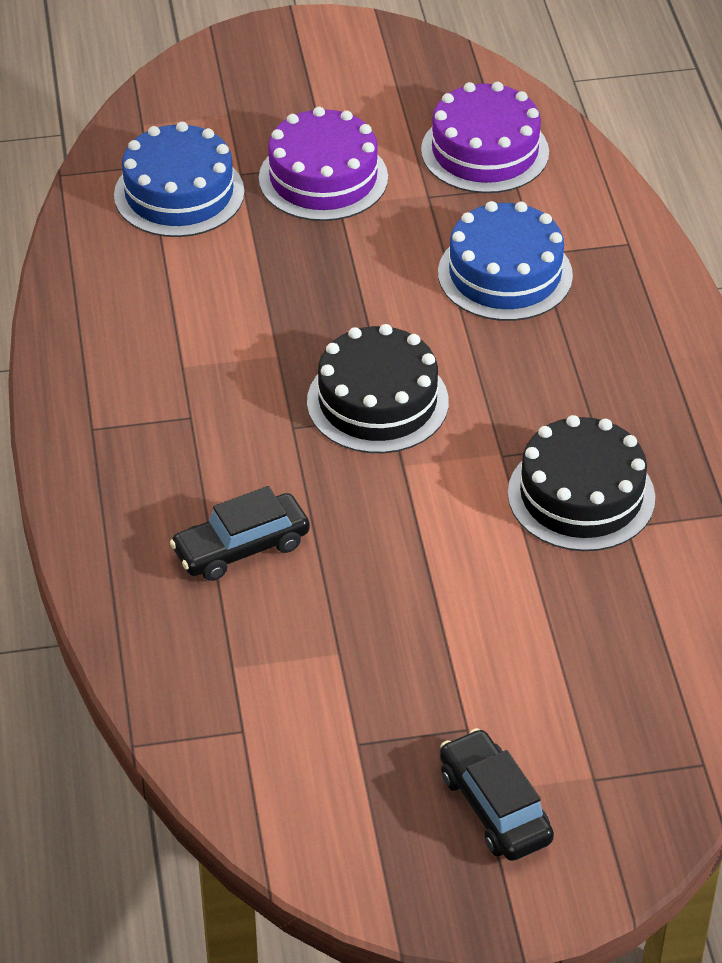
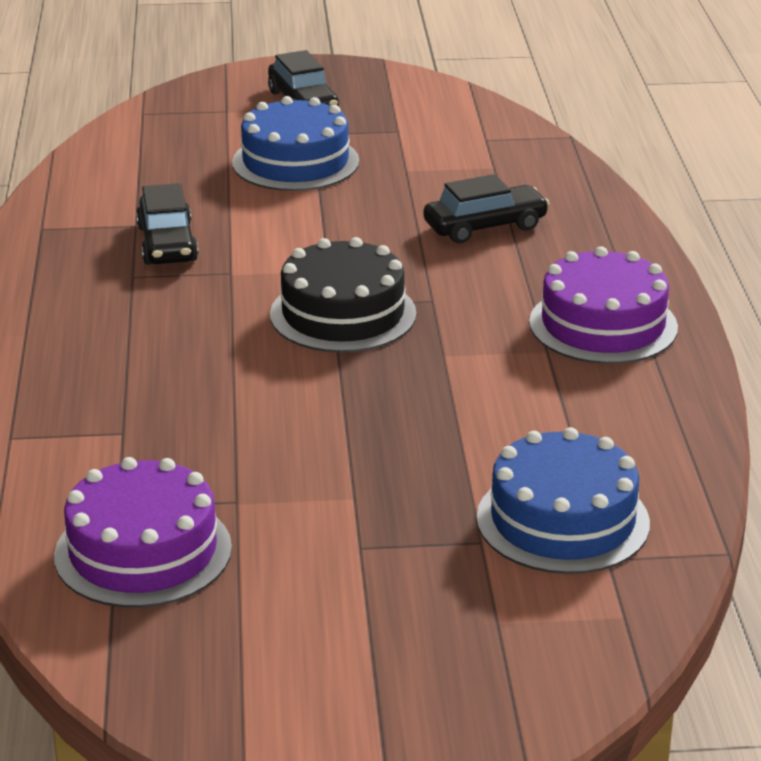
camera: 175 degrees left, 15 degrees down
(323, 178) = (370, 529): purple cake -> purple cake (603, 325)
(505, 274) = (170, 413): blue cake -> blue cake (295, 162)
(581, 495) = (167, 244): black cake -> black car

